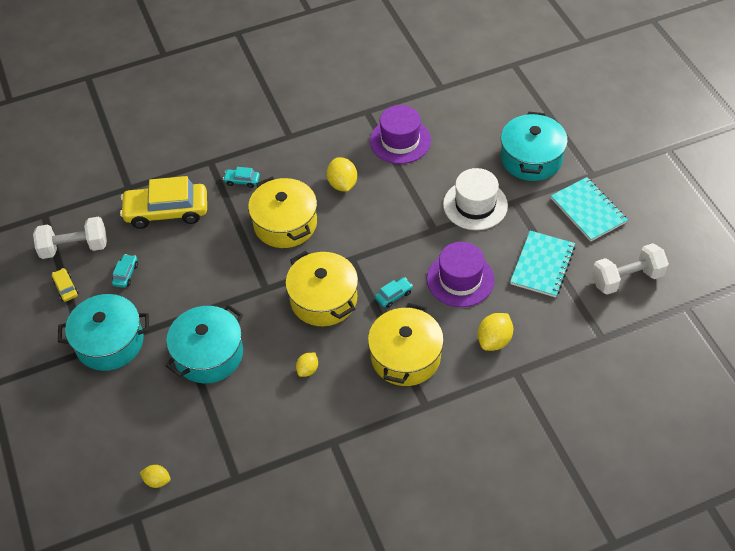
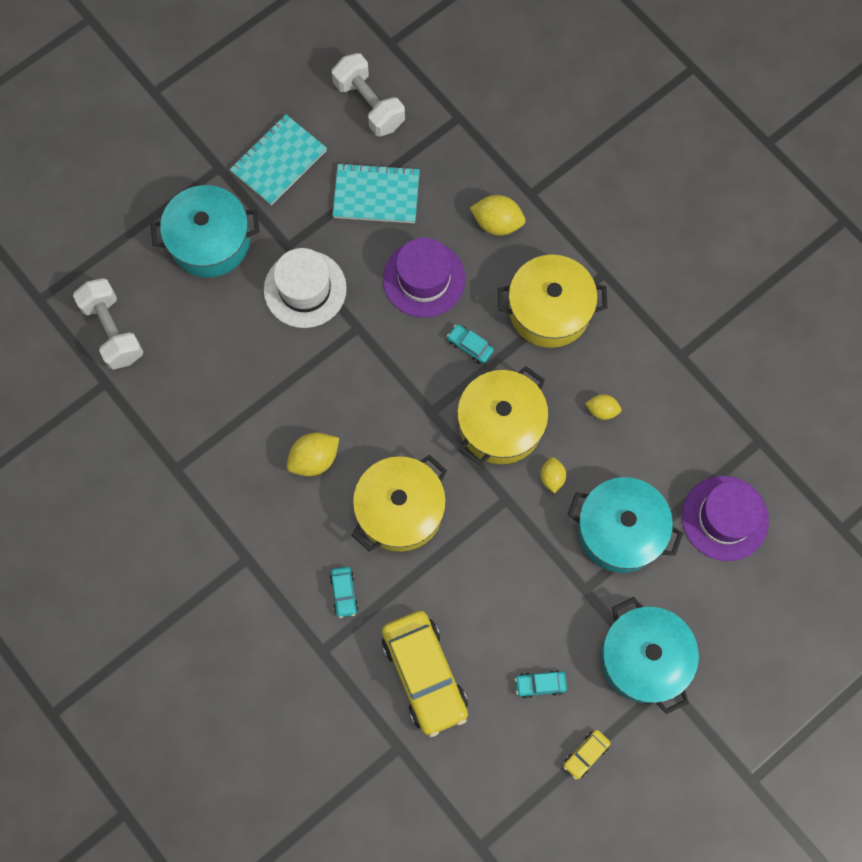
camera: 110 degrees left, 20 degrees up
(74, 247) = (520, 775): white dumbbell -> white dumbbell (113, 331)
(157, 481) = (794, 523): yellow lemon -> yellow lemon (552, 477)
(400, 141) = (219, 408): purple hat -> purple hat (725, 518)

